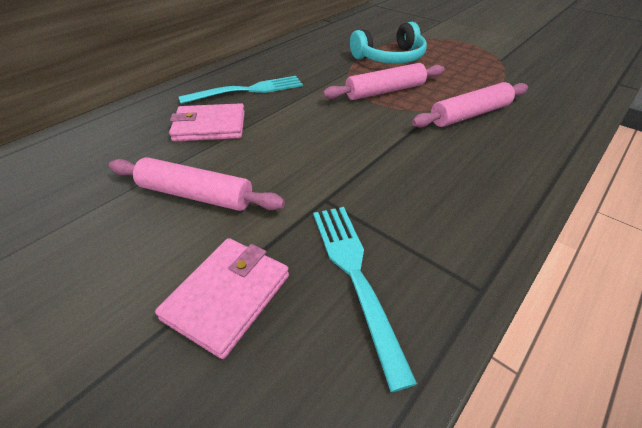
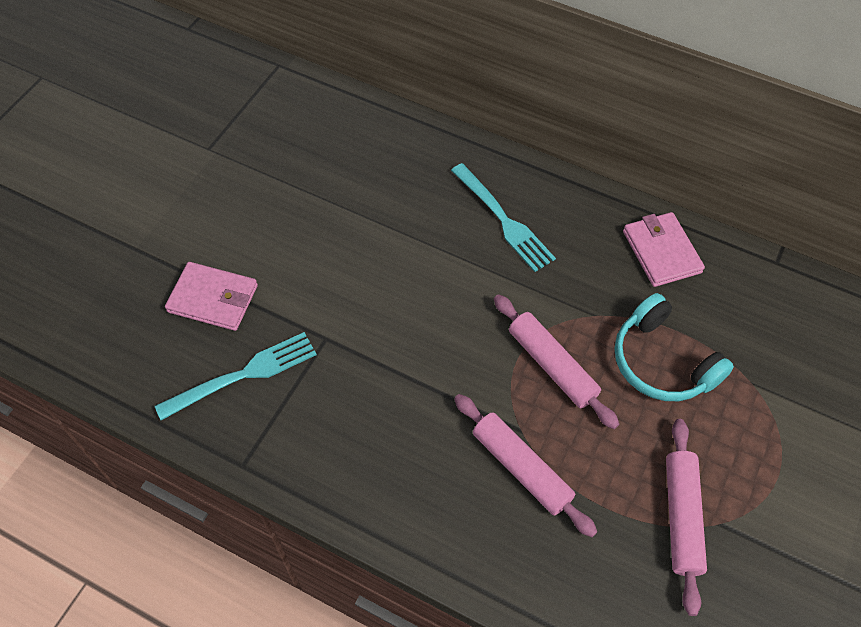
camera: 75 degrees right, 15 degrees up
(196, 195) = (312, 241): pink rolling pin -> pink rolling pin (681, 517)
(209, 126) = (417, 212): pink wallet -> pink wallet (661, 251)

